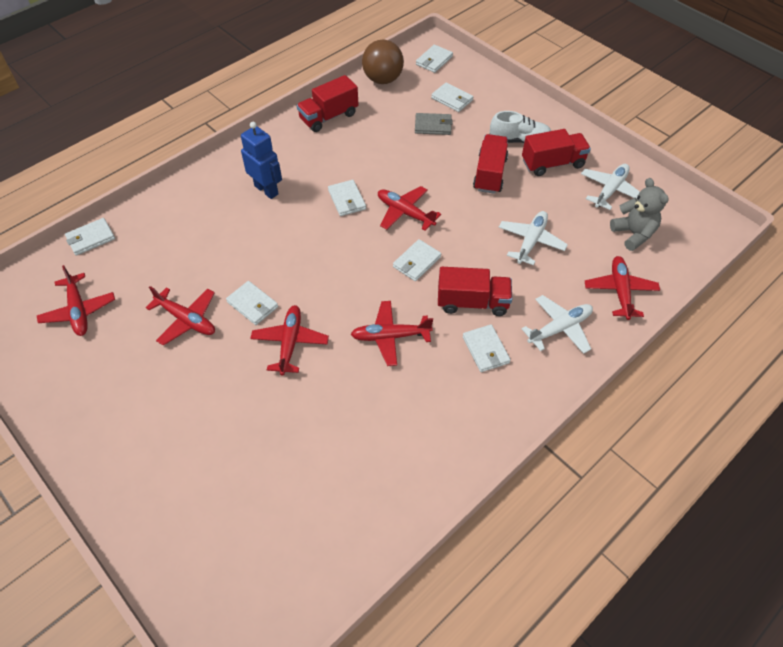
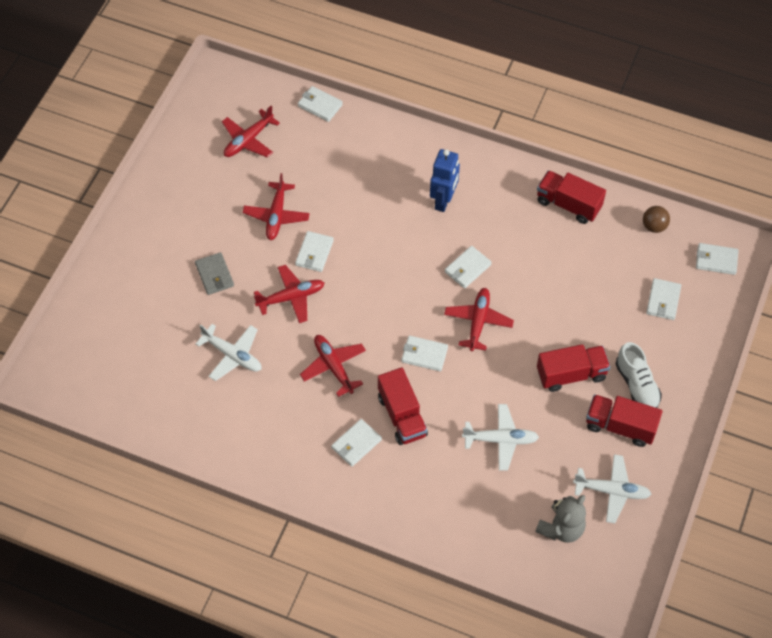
camera: 65 degrees right, 5 degrees up
(383, 79) = (654, 226): brown ball -> brown ball, size x0.57
(433, 126) = (611, 299): grey wallet -> grey wallet (214, 275)
(552, 163) = (620, 426): red truck -> red truck turned 150 degrees clockwise
(560, 328) = (409, 495): white plane -> white plane (232, 355)
(620, 291) = (479, 534): red plane -> none

